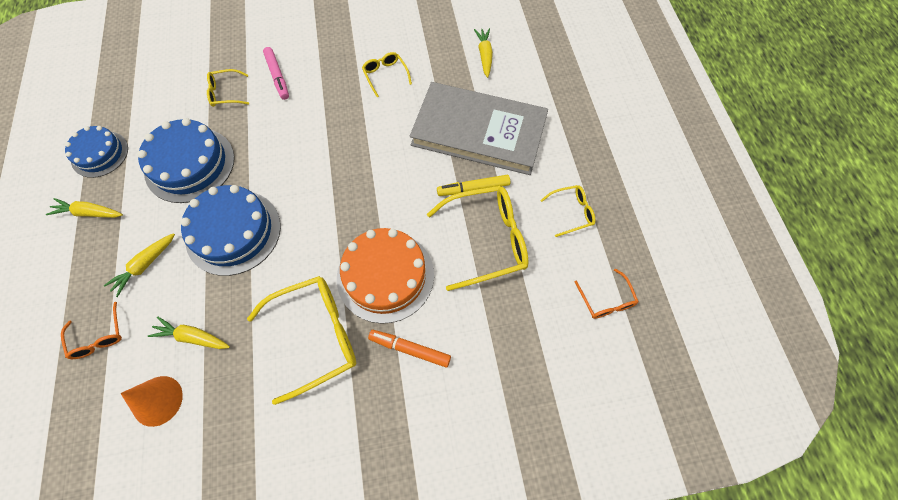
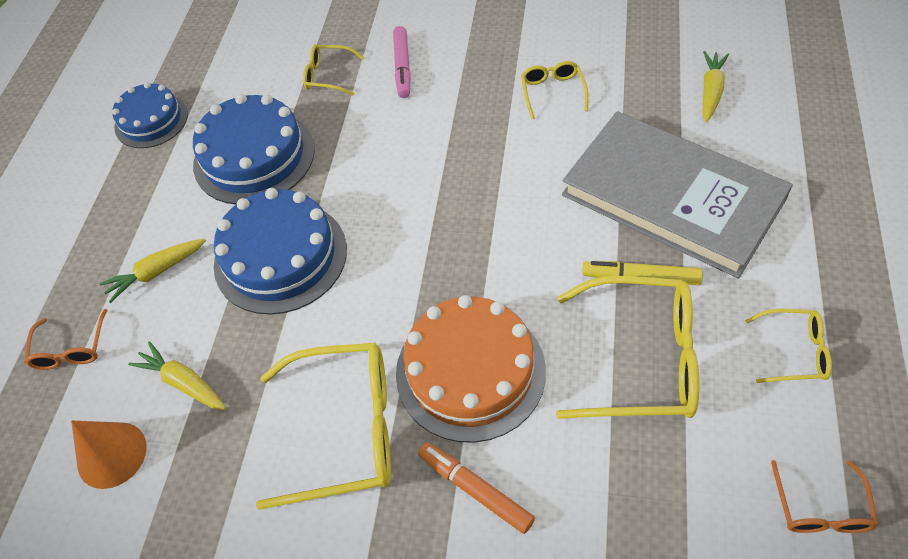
camera: 25 degrees right, 10 degrees down
(89, 213) = (114, 190): yellow carrot -> none

